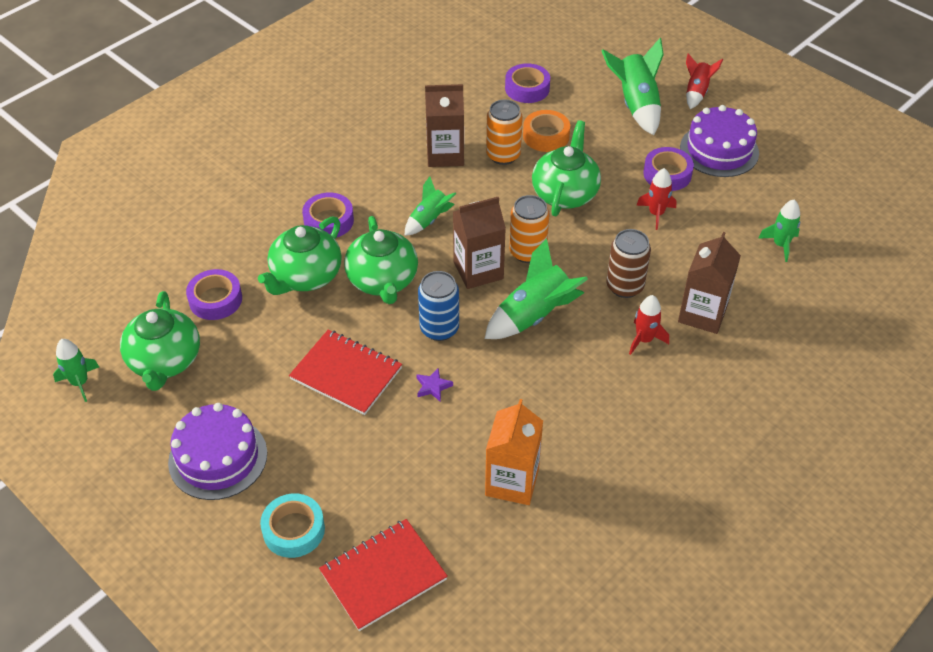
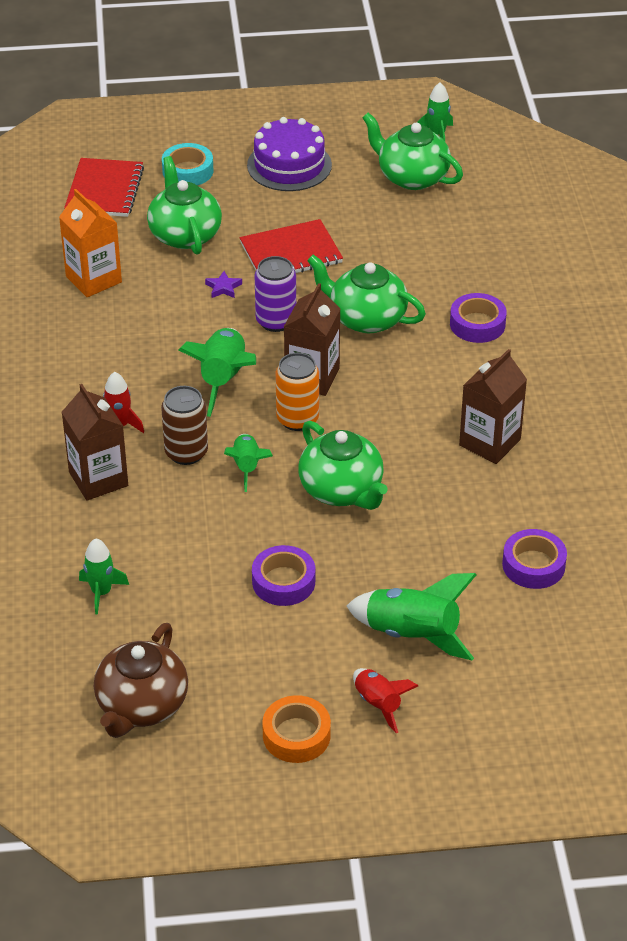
camera: 130 degrees right, 5 degrees down
(215, 299) = (450, 225): purple tape -> none
(305, 276) = (422, 280): green teapot -> green teapot (185, 234)
(429, 220) = (409, 383): green rocket -> green rocket (247, 467)
(439, 329) = (276, 321): blue can -> purple can
(503, 155) = (444, 481): orange can -> none
(546, 136) = (439, 530): orange tape -> orange tape (296, 735)
(656, 214) = (242, 534): red rocket -> none
(719, 150) = (270, 649): purple cake -> none
(823, 175) = (141, 705): none -> brown teapot

